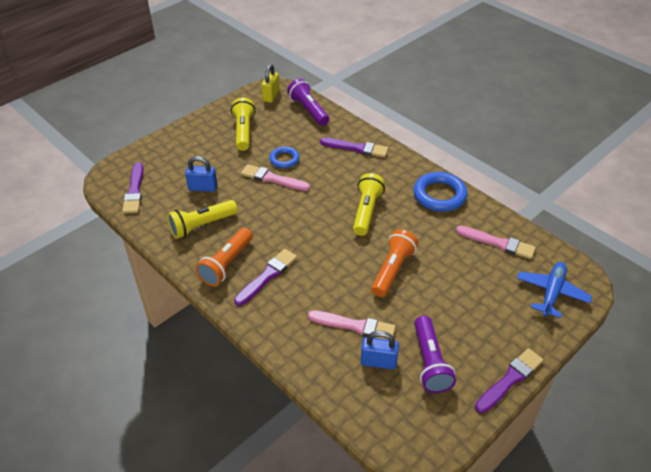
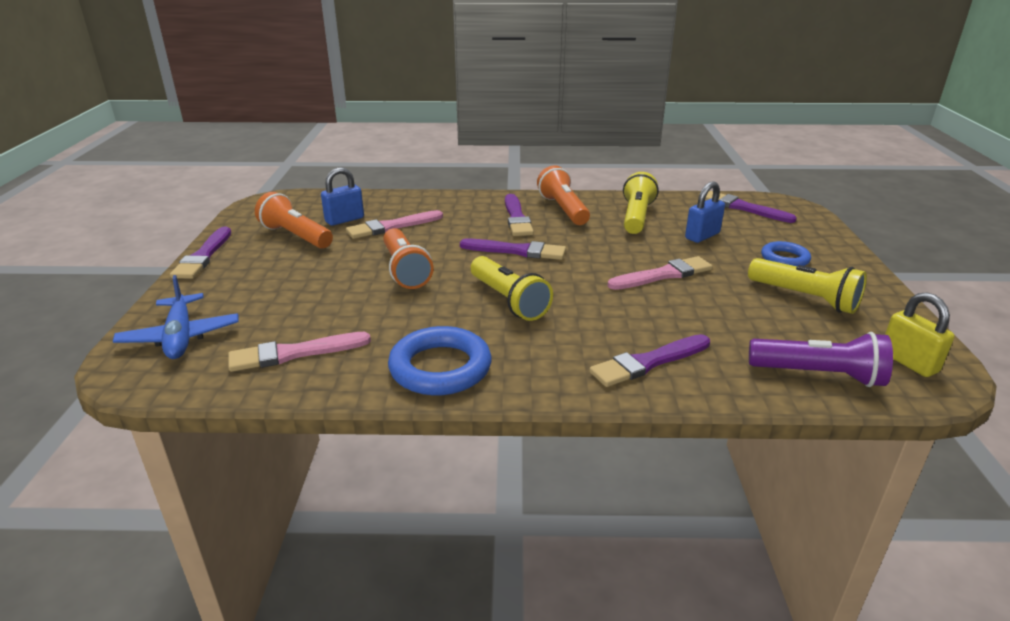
camera: 135 degrees right, 15 degrees down
(284, 159) = (696, 298): blue ring -> blue ring (784, 258)
(312, 244) = (517, 251): none -> purple brush
(430, 362) = (295, 236): purple flashlight -> orange flashlight

